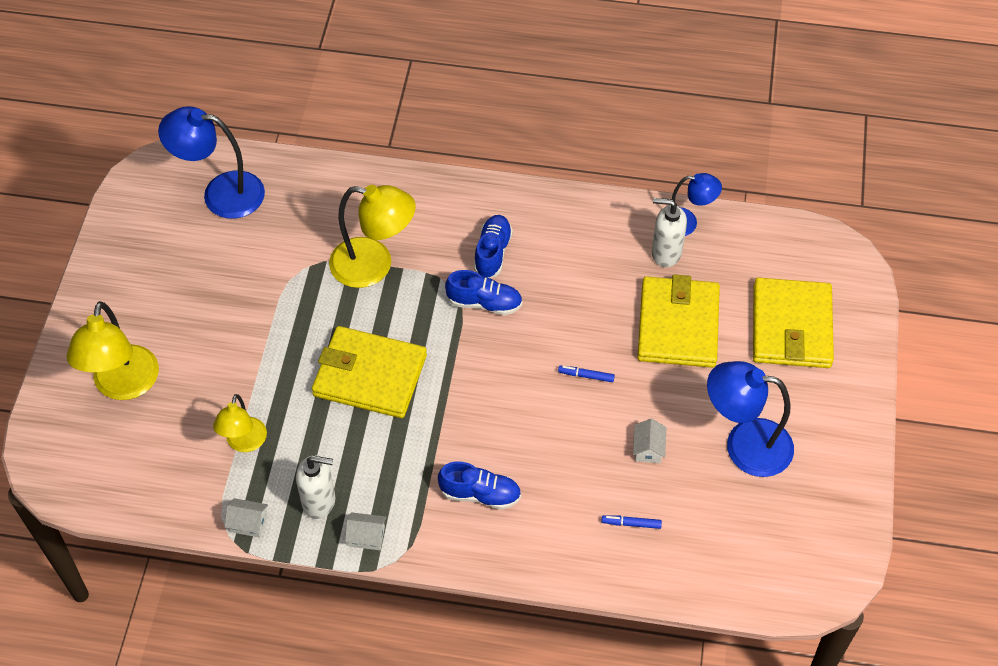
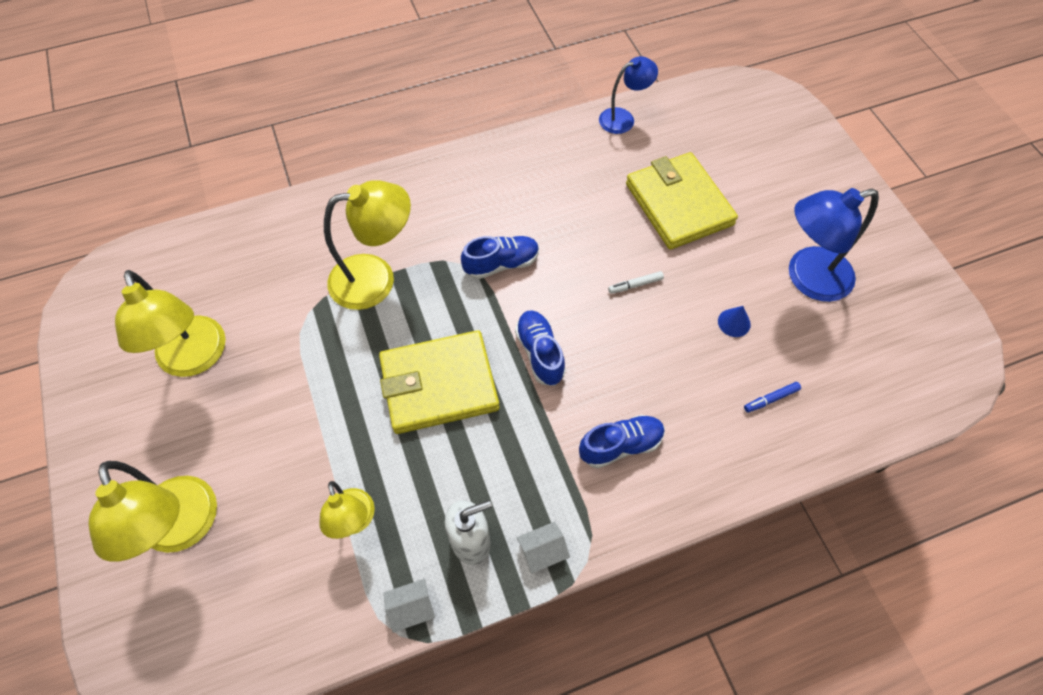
camera: 30 degrees left, 5 degrees up
(199, 263) = (195, 359): none -> yellow lamp
(221, 193) = (179, 280): blue lamp -> none
(492, 253) = (478, 216): blue shoe -> blue shoe (540, 353)
(586, 376) = (635, 285): blue marker -> white marker
(648, 448) = (734, 322): white house -> blue cone
(665, 253) = (625, 150): white soap dispenser -> none
(791, 326) = (766, 163): yellow wallet -> none

